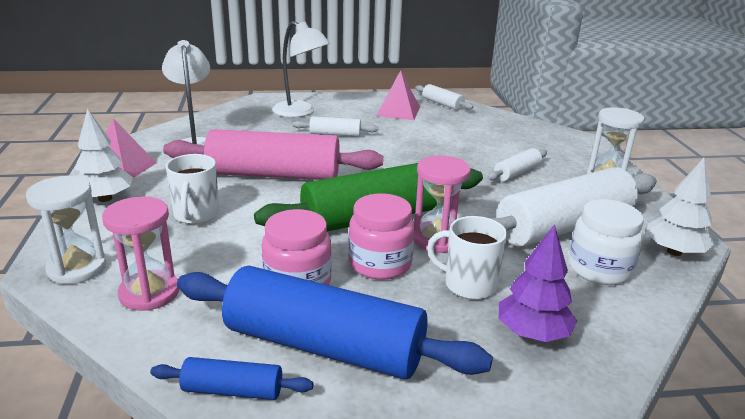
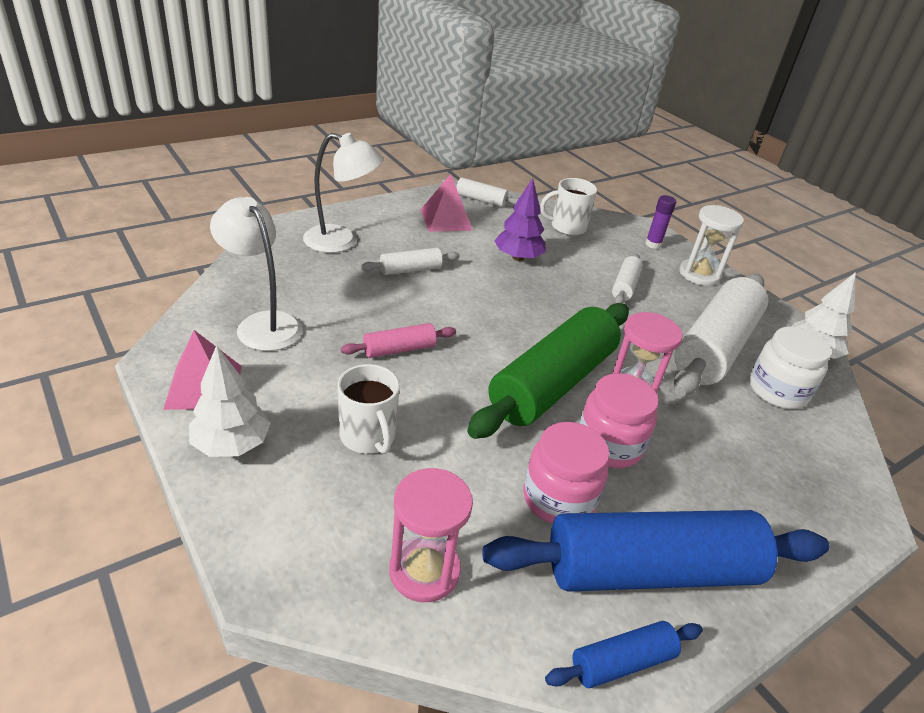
camera: 30 degrees left, 10 degrees up
(77, 268) = (305, 567): white hourglass -> none
(274, 175) = (399, 349): pink rolling pin -> pink rolling pin, size x0.45
(469, 284) = (700, 445): white mug -> white mug (567, 227)
(533, 333) = (790, 485): purple tree -> purple tree (518, 257)
(579, 151) = (653, 244): none -> purple glue stick

